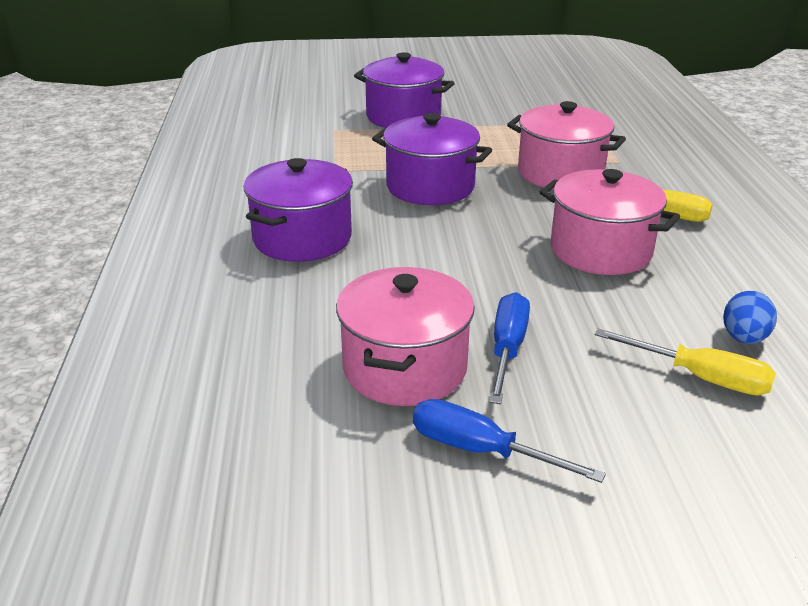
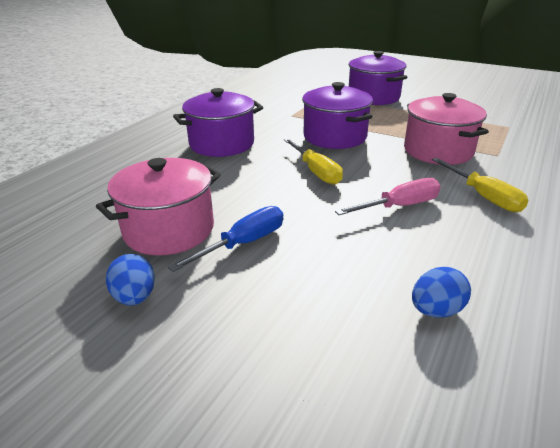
camera: 35 degrees right, 0 degrees up
(480, 450) = (135, 297): blue screwdriver -> blue egg
(600, 250) = (399, 206): pink pot -> pink screwdriver
(700, 377) = (355, 323): yellow screwdriver -> yellow screwdriver (316, 171)

